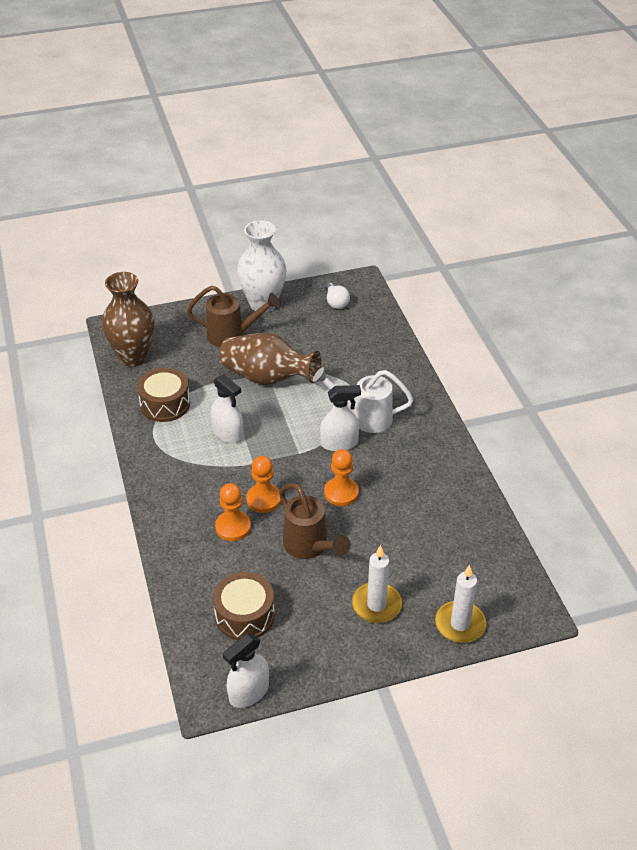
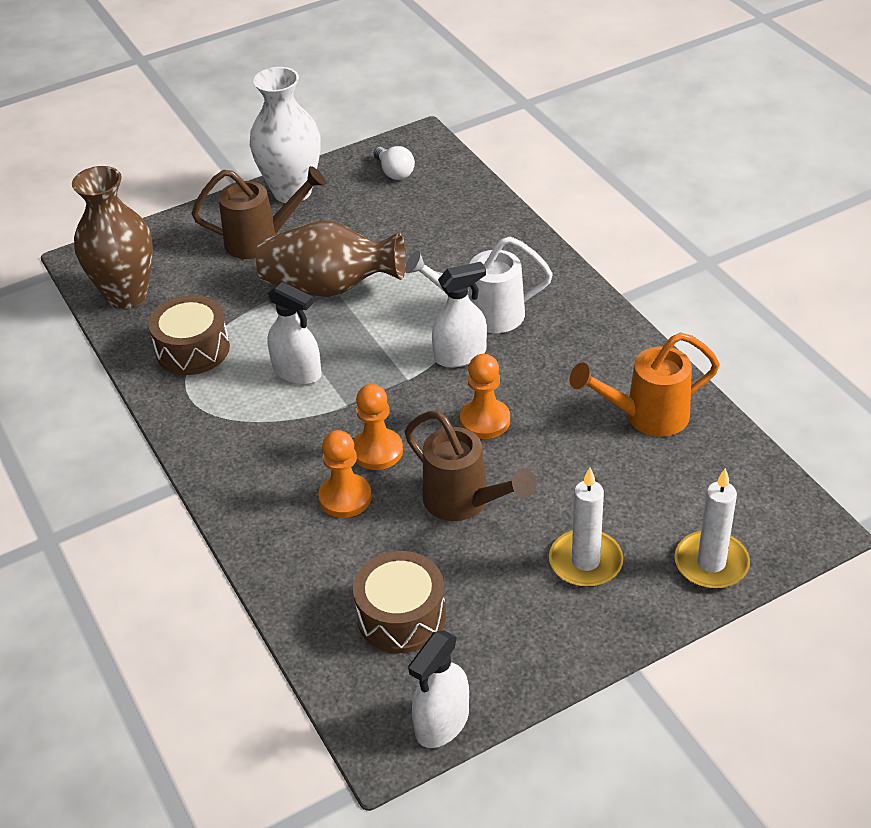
camera: 10 degrees left, 0 degrees up
(450, 512) = (646, 417): none -> orange watering can

